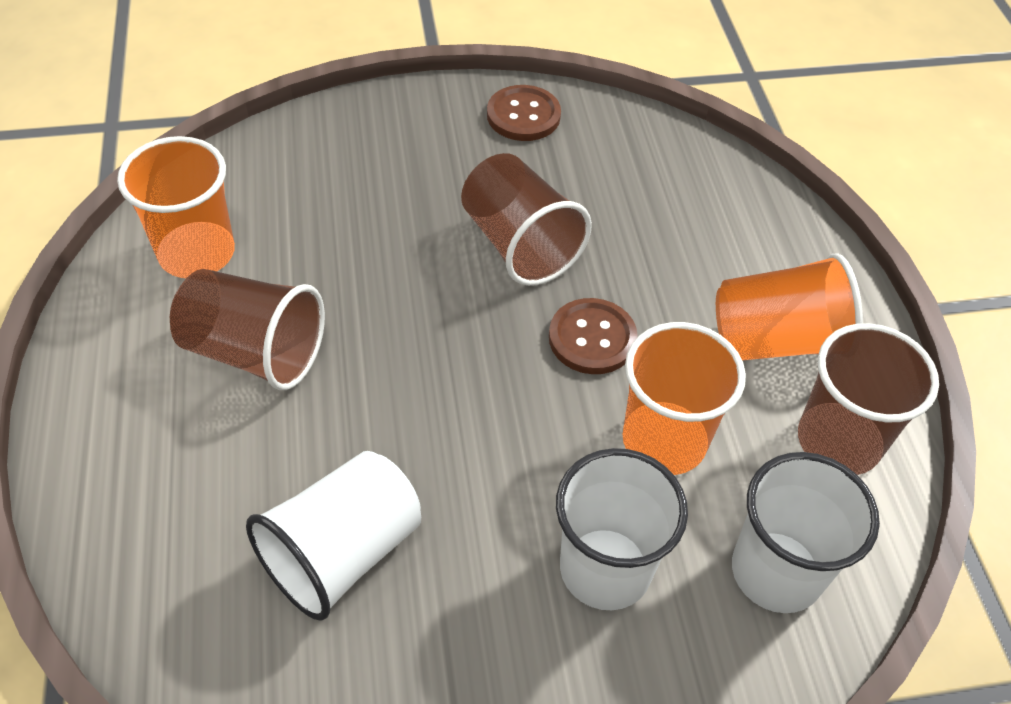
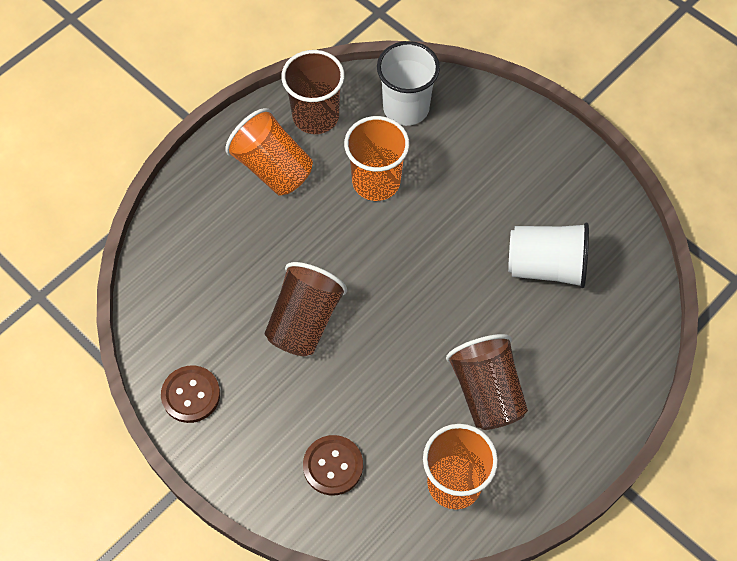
camera: 125 degrees left, 10 degrees up
(592, 338) = (341, 246): brown button -> brown button (333, 466)
(605, 568) = (461, 166): white cup -> none

